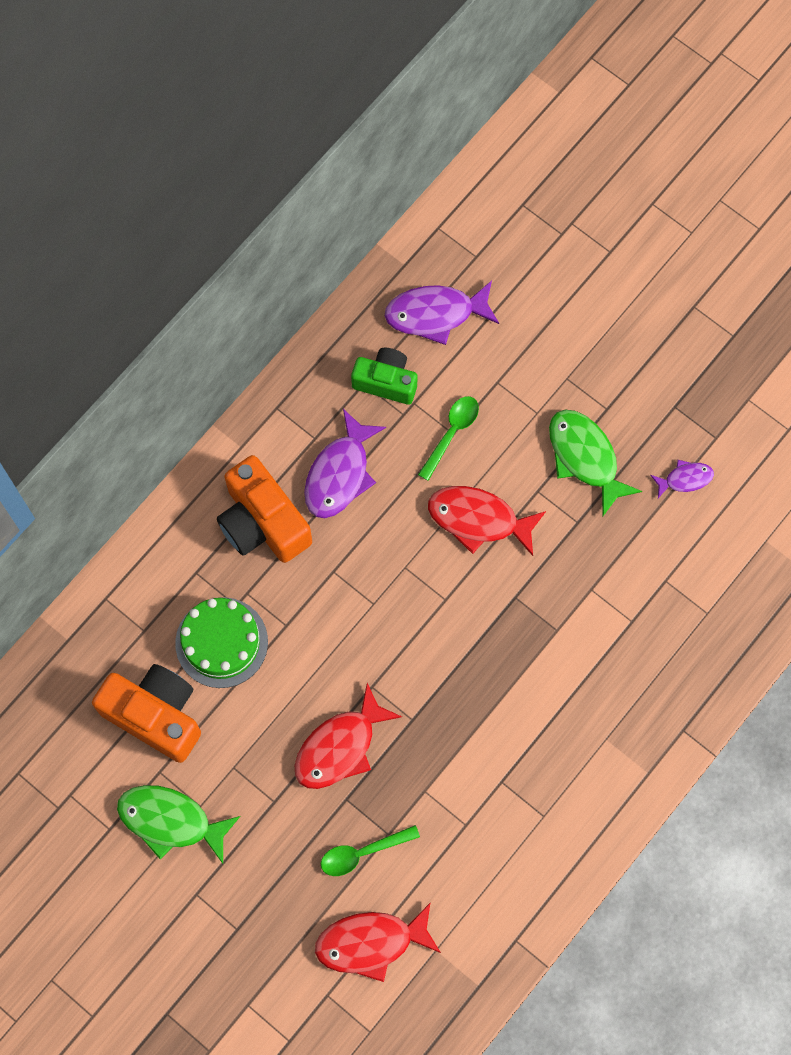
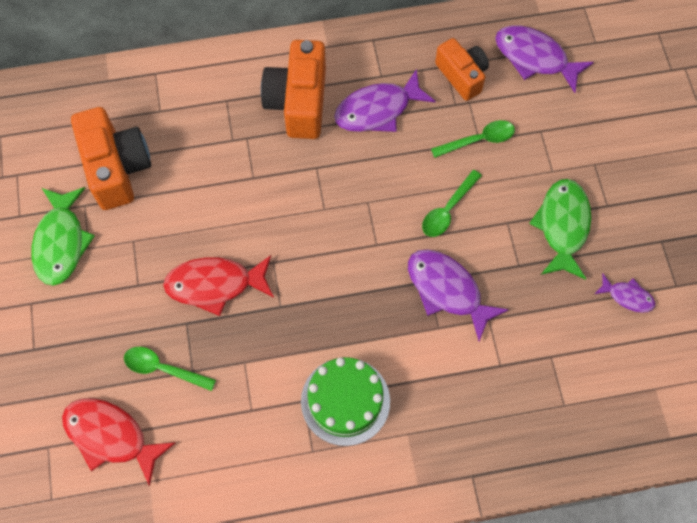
camera: 40 degrees right, 5 degrees down
(171, 821) = (61, 242): green fish -> green fish turned 150 degrees counterclockwise
(221, 642) = (201, 156): green cake -> green cake (345, 401)
(386, 382) = (462, 75): green camera -> orange camera
(478, 519) = (448, 210): red fish -> green spoon
(537, 592) = (447, 290): none -> purple fish

